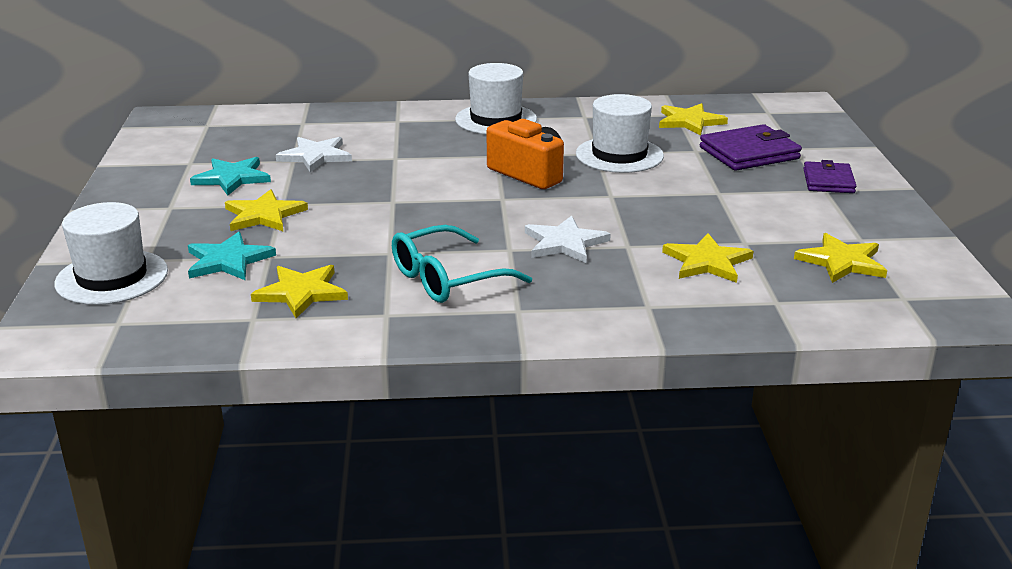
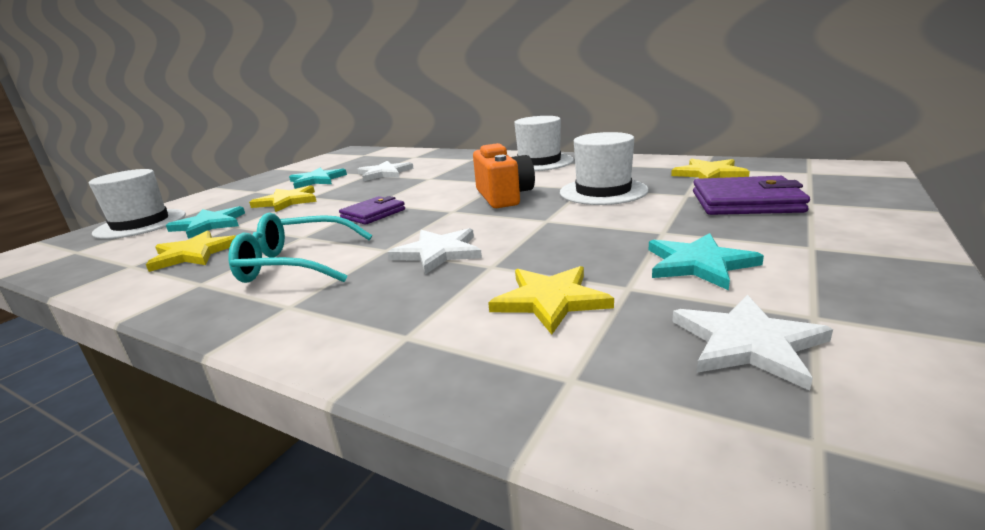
camera: 35 degrees right, 5 degrees down
(770, 216) = (699, 264): none -> turquoise star
(828, 181) = (827, 238): purple wallet -> purple wallet (373, 214)
(842, 262) = (748, 343): yellow star -> white star

